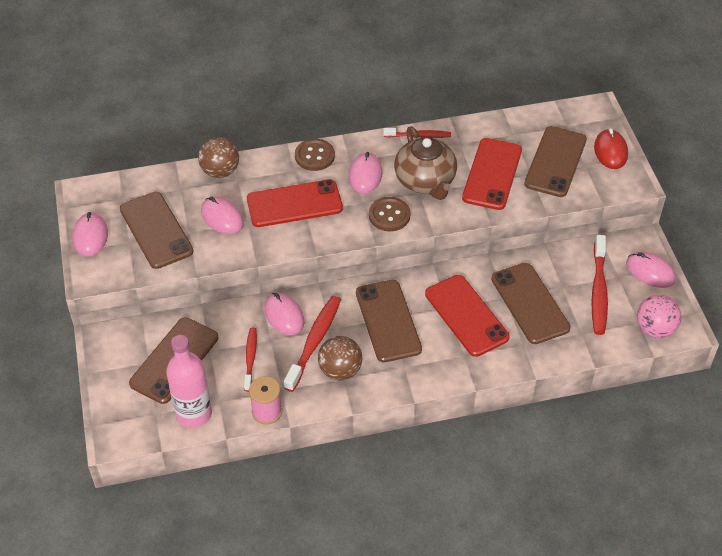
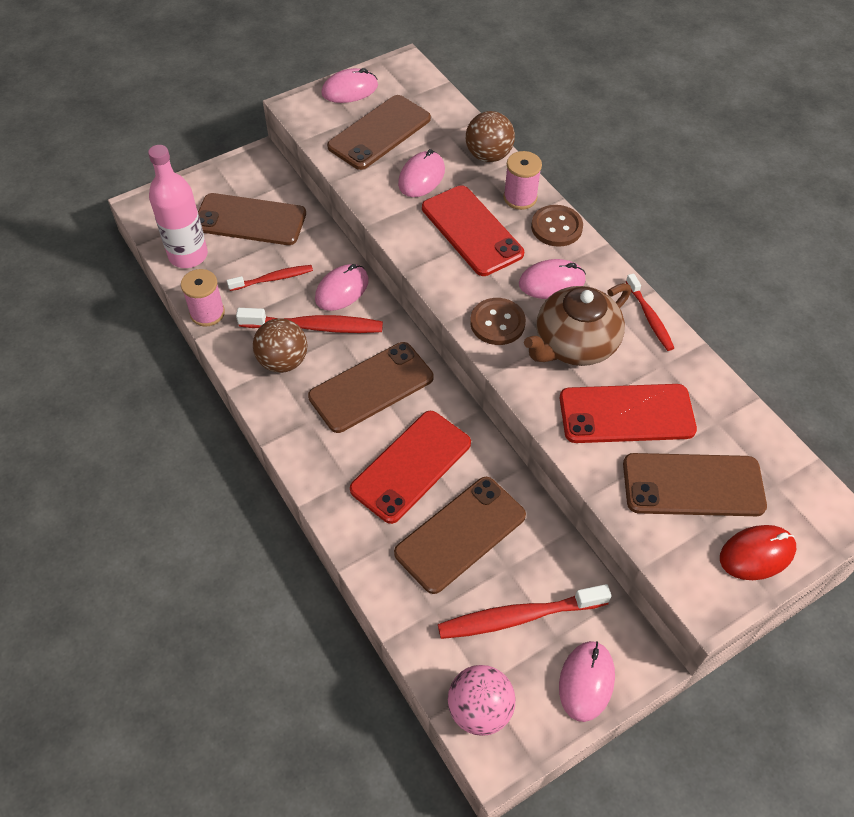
camera: 70 degrees right, 5 degrees up
(275, 167) = (520, 198): none -> pink spool

